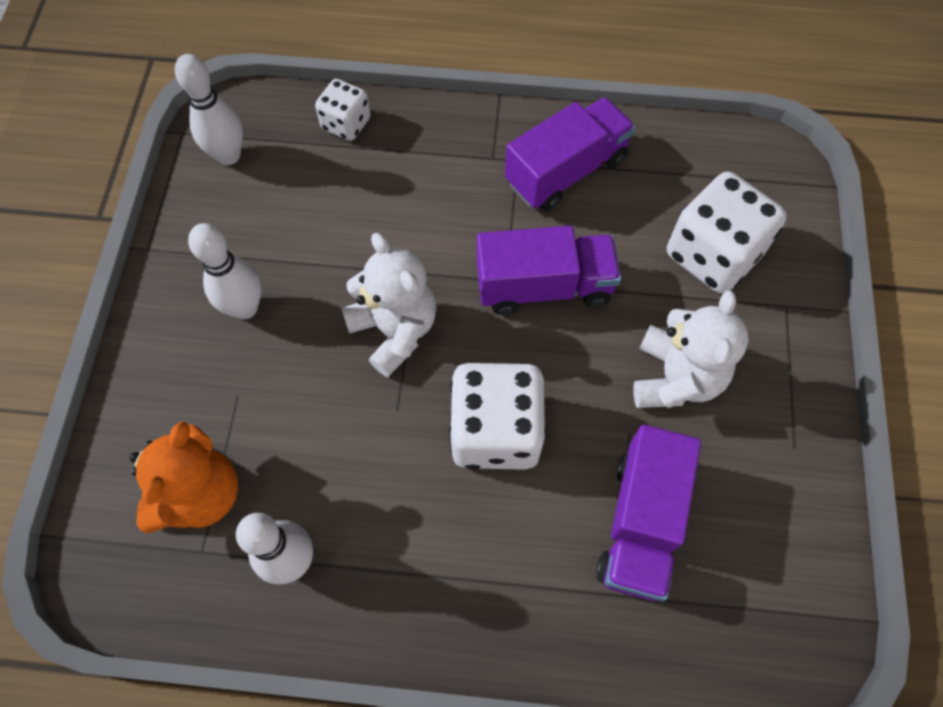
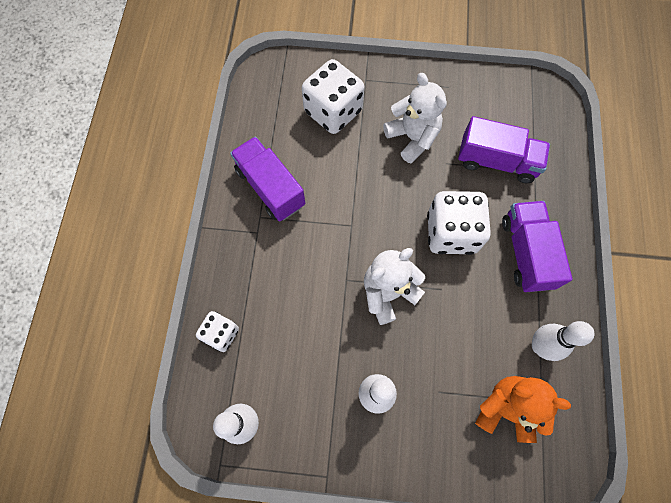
camera: 90 degrees left, 5 degrees up
(544, 286) = (355, 204): purple truck -> purple truck (526, 253)
(675, 378) = (412, 138): white teddy bear -> white teddy bear turned 45 degrees clockwise

